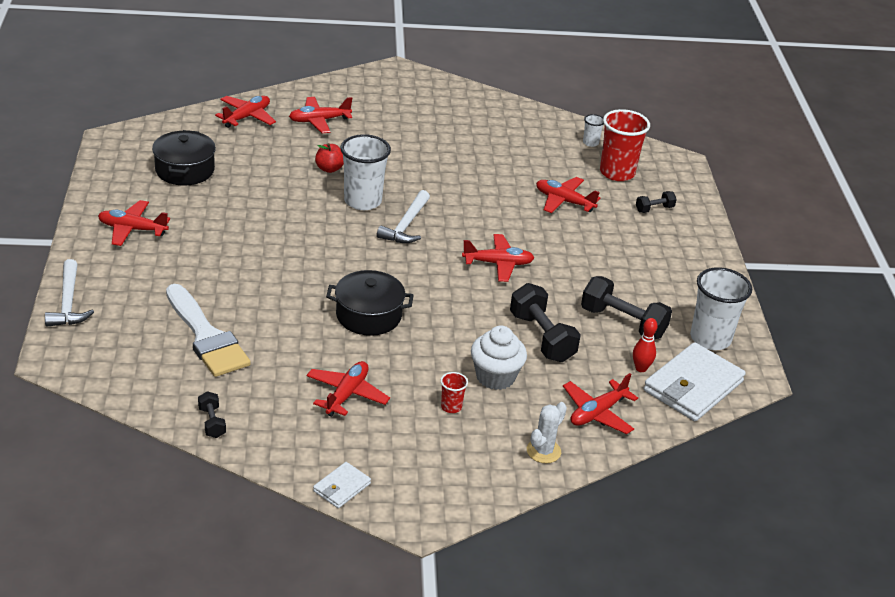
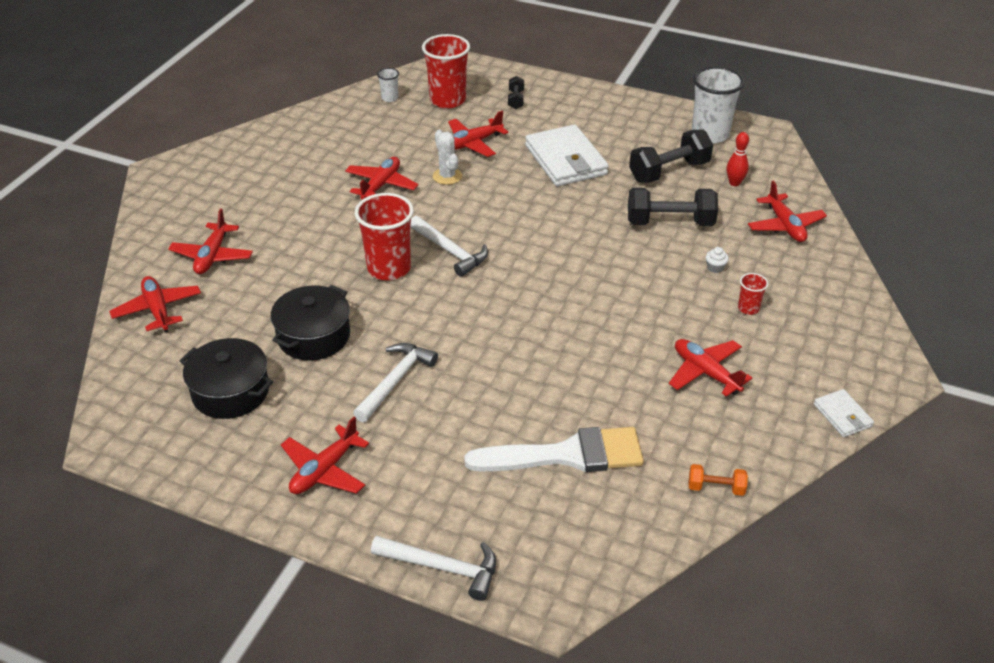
camera: 60 degrees left, 5 degrees up
(212, 422) = (716, 488): black dumbbell -> orange dumbbell
(238, 236) = (395, 381): none -> white hammer
(329, 169) = (312, 275): red apple -> none
(362, 201) = (389, 268): white cup -> red cup
(368, 315) = (587, 321): black pot -> black pot (314, 336)
(495, 377) = (715, 268): white cupcake -> white cupcake, size x0.41
(498, 264) = (547, 213): red plane -> red plane (381, 185)
(543, 451) = (826, 272): white cactus -> white cactus (447, 176)
(693, 386) = (767, 164): white wallet -> white wallet (565, 160)

